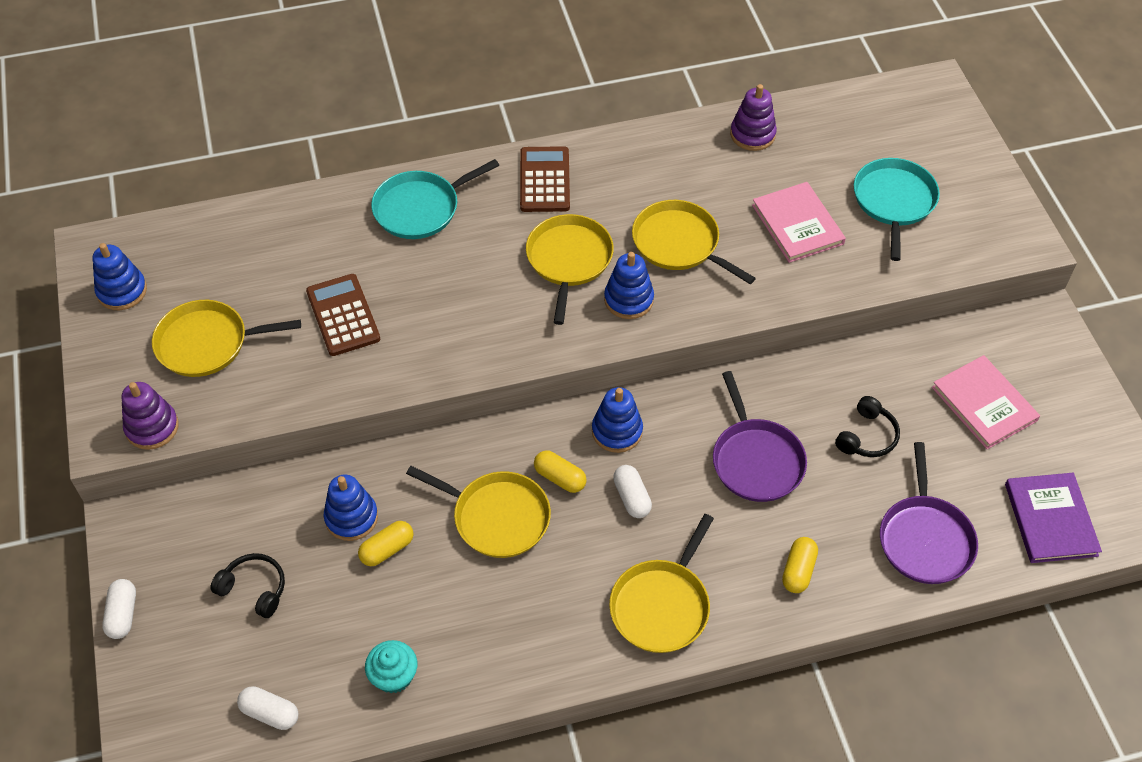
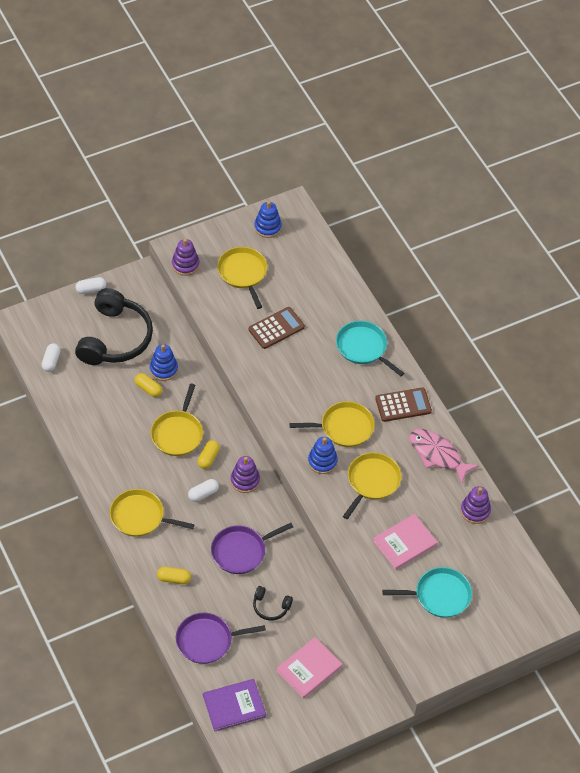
camera: 75 degrees right, 0 degrees up
(254, 589) = (115, 338): black headphones -> black headphones, size x2.29
(394, 676) = (79, 407): turquoise cupcake -> none
(617, 431) = (245, 480): blue stacking toy -> purple stacking toy
(645, 157) = (437, 455): none -> pink fish

